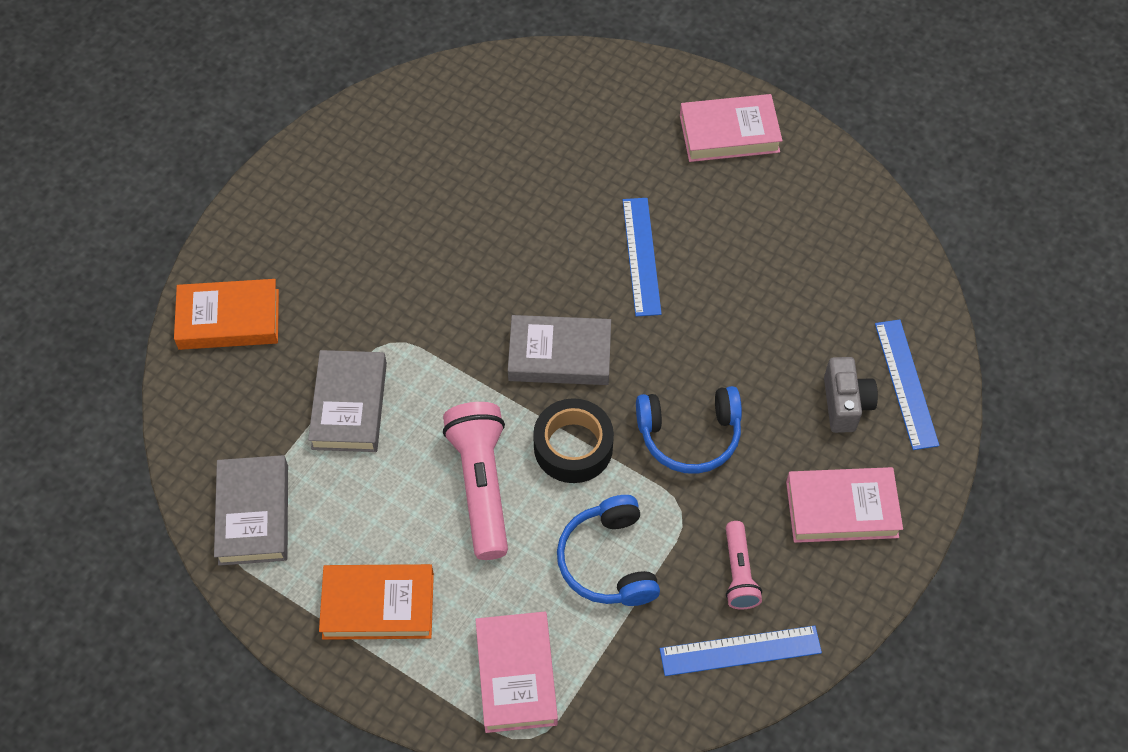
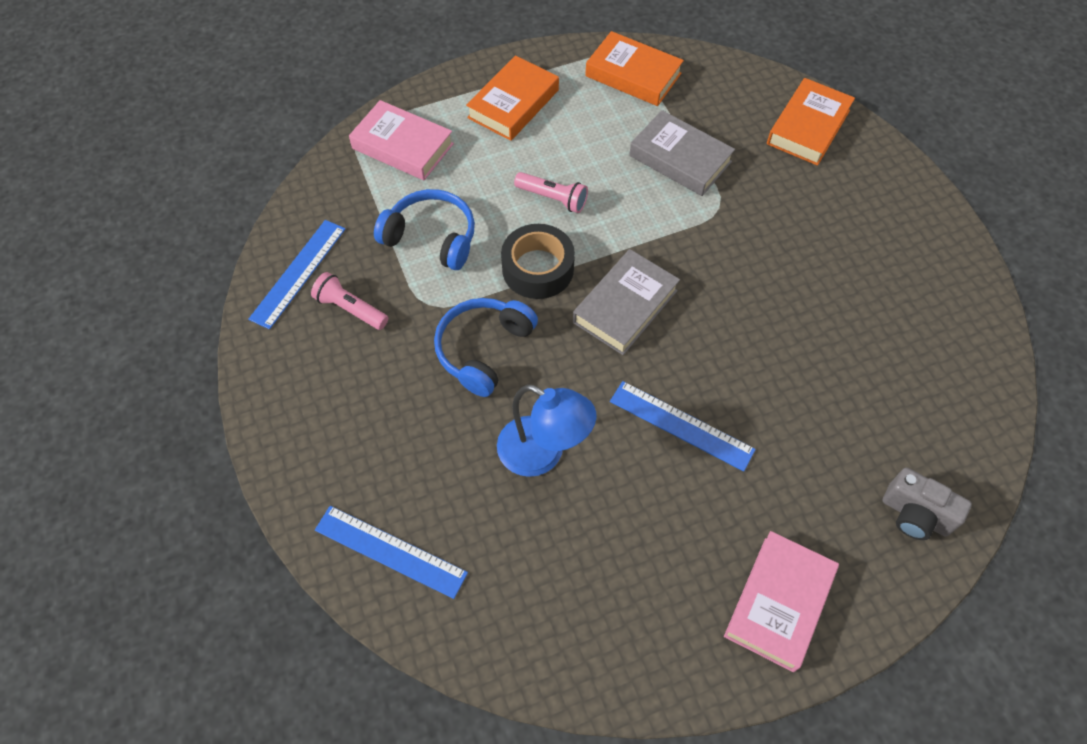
camera: 125 degrees right, 0 degrees up
(253, 514) = (633, 75): grey book -> orange book
(481, 486) = (552, 198): pink flashlight -> pink flashlight, size x0.56
(744, 333) = (543, 453): none -> blue lamp
(842, 509) = (332, 412): pink book -> none
(845, 404) = (414, 485): grey camera -> grey camera (915, 515)

